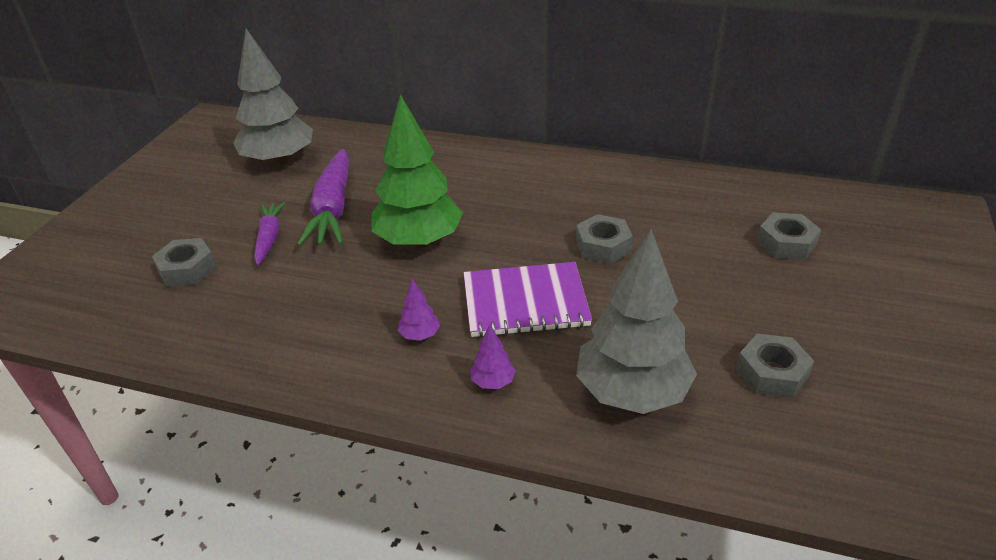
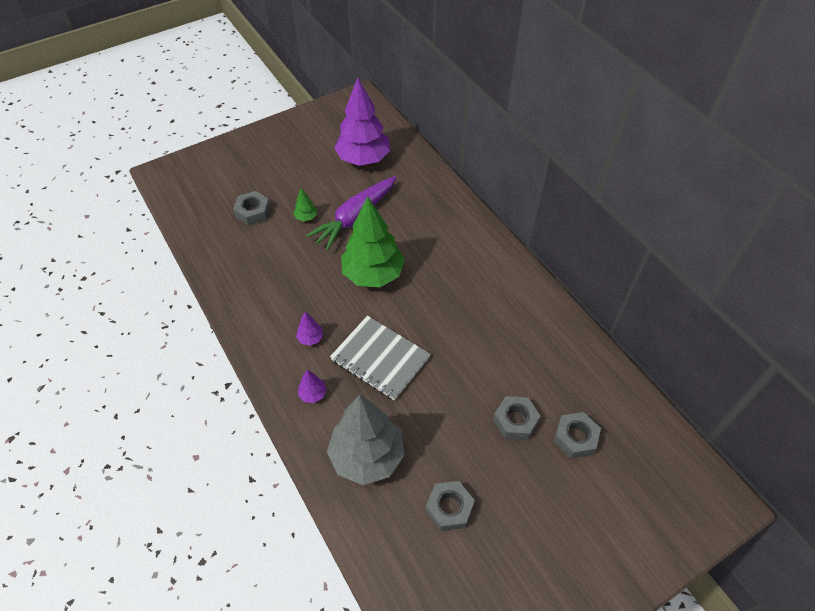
camera: 40 degrees right, 15 degrees up
(269, 238) = (306, 217): purple carrot -> green tree
(279, 161) = (363, 159): grey tree -> purple tree
(525, 302) = (380, 359): purple notebook -> grey notebook
(603, 246) = (464, 353): grey nut -> grey nut (515, 421)

